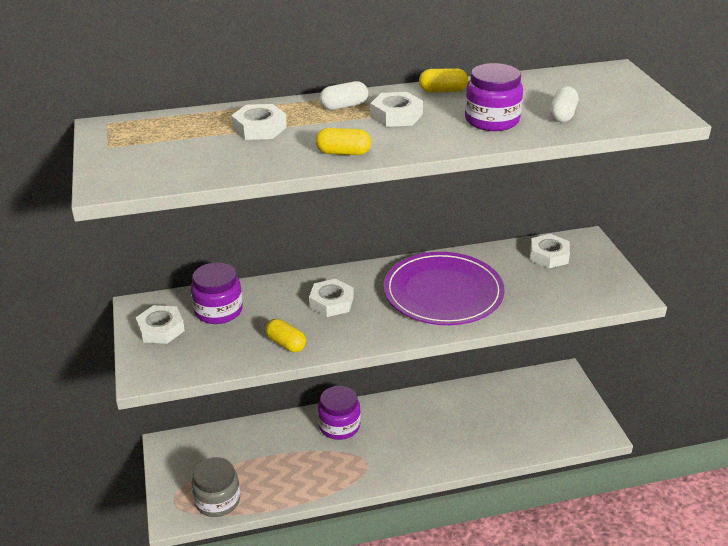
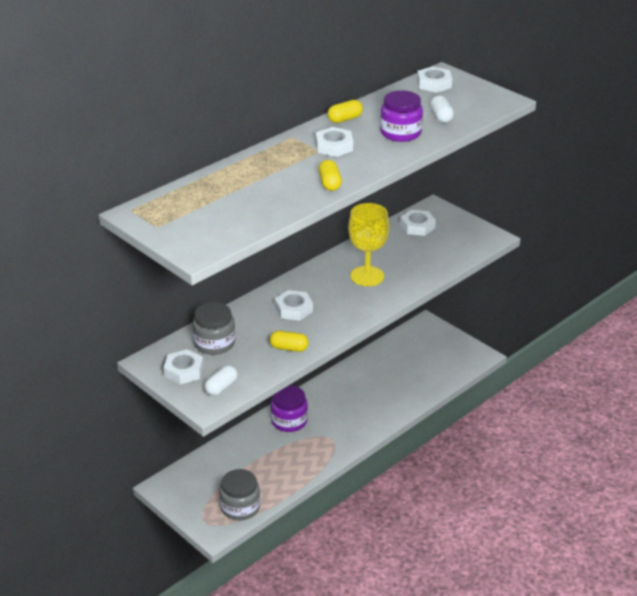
camera: 30 degrees left, 0 degrees up
(218, 310) = (214, 343): purple jar -> grey jar
(259, 128) = (250, 182): white nut -> white nut (434, 84)
(343, 153) = (329, 183): yellow capsule -> yellow capsule turned 75 degrees counterclockwise
(344, 106) = (290, 149): white capsule -> white capsule (221, 387)
(443, 292) = (367, 276): purple plate -> yellow goblet

